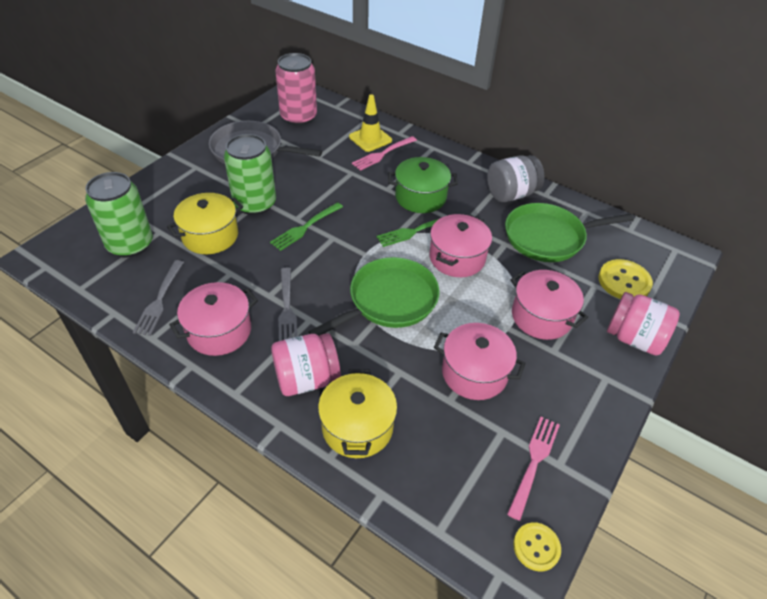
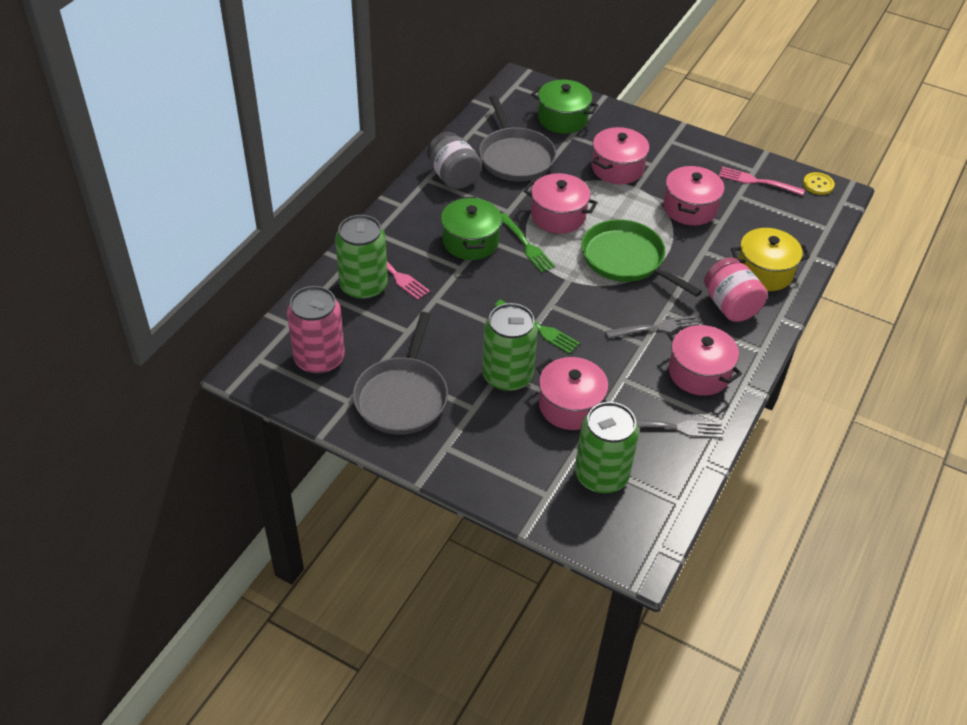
camera: 95 degrees left, 0 degrees up
(210, 236) = (570, 406): yellow pot -> pink pot
(370, 139) = (363, 286): yellow traffic cone -> green can
(548, 237) = (515, 157): green pan -> grey pan
(624, 281) = (562, 119): yellow button -> green pot
(634, 338) = (626, 122): pink jar -> none

